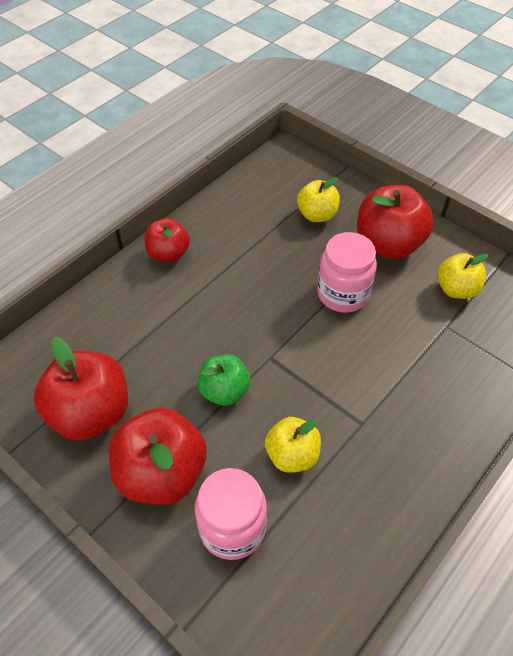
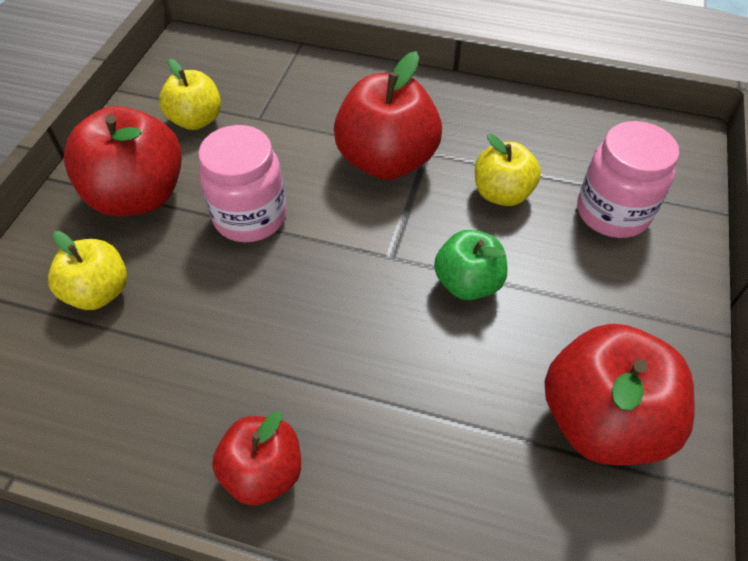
camera: 115 degrees left, 0 degrees up
(162, 473) = (610, 298): red apple -> red apple (387, 161)

